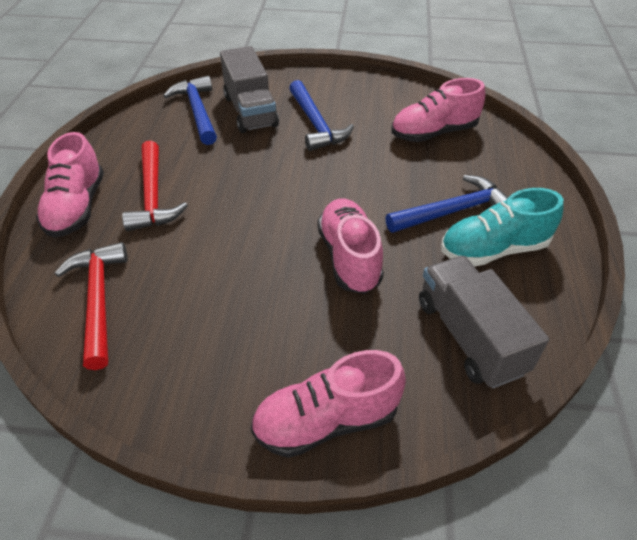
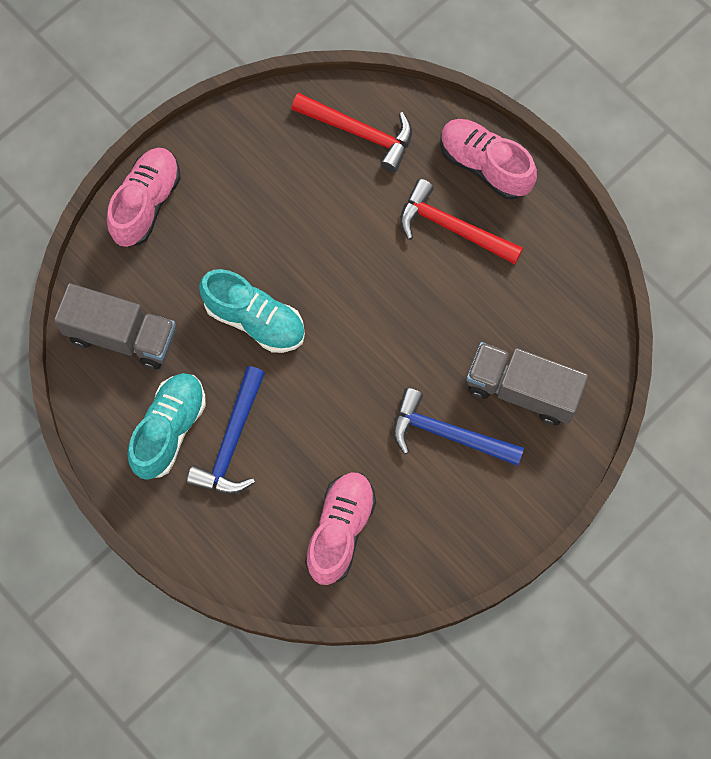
camera: 130 degrees right, 25 degrees up
(197, 111) = (562, 341): blue hammer -> none
(349, 257) = (255, 320): pink shoe -> turquoise shoe

